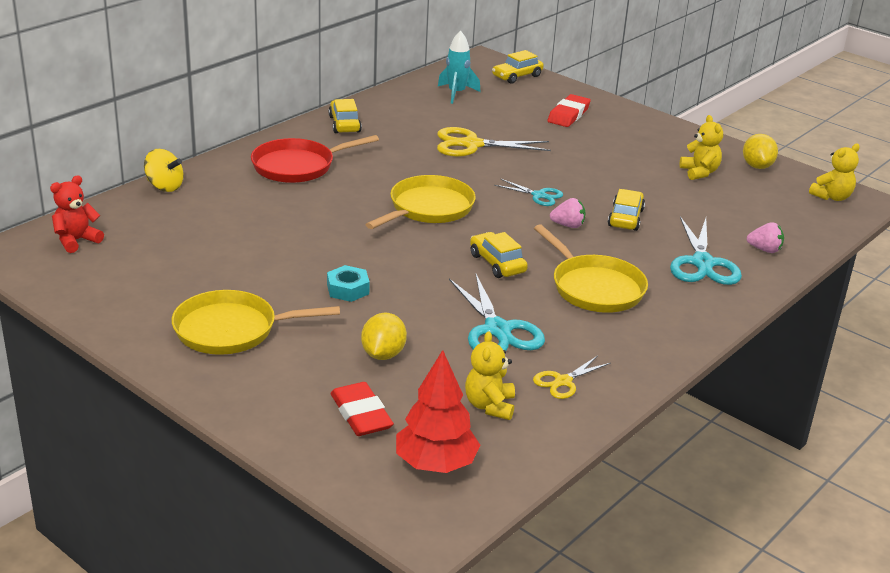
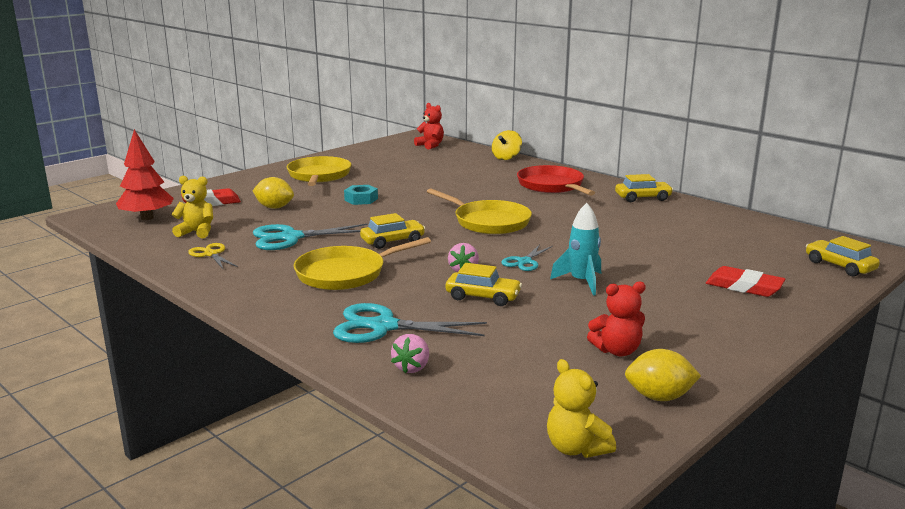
camera: 95 degrees right, 10 degrees down
(456, 93) = (755, 237): turquoise rocket -> turquoise rocket (581, 282)
(472, 145) = (628, 240): yellow scissors -> none
(699, 172) = (617, 350): yellow teddy bear -> red teddy bear

